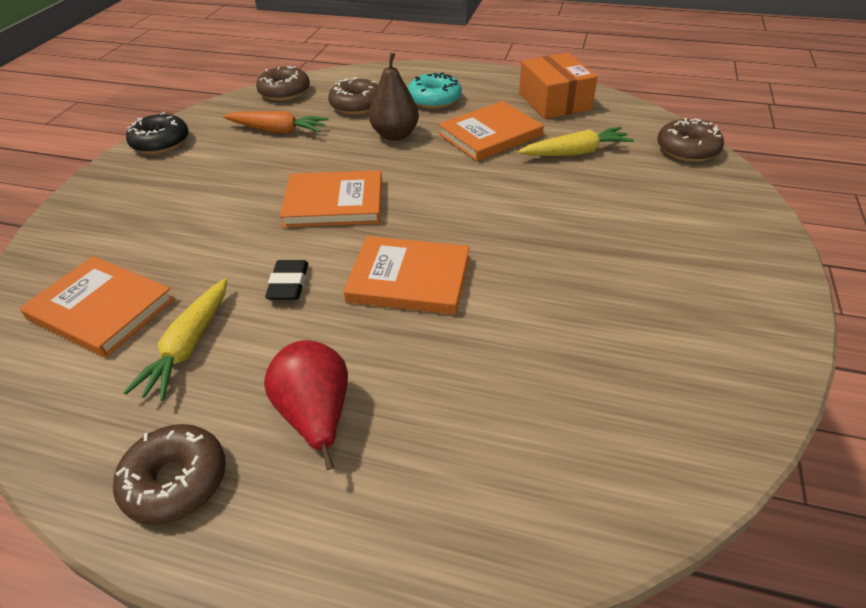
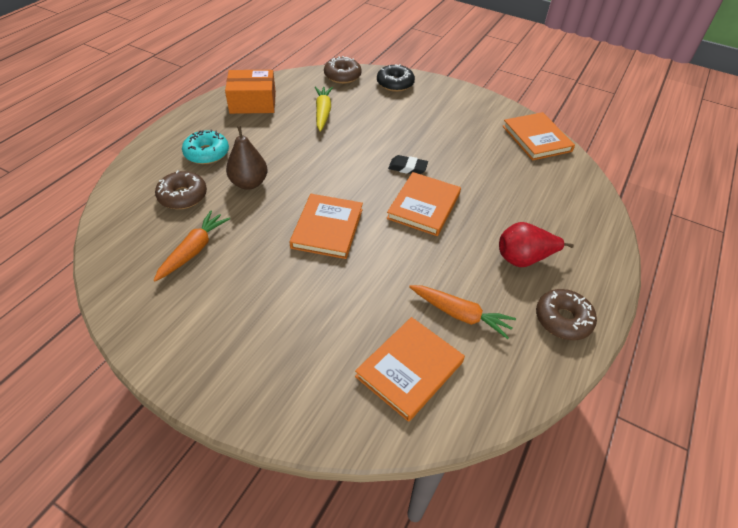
camera: 80 degrees left, 5 degrees up
(161, 143) = (157, 340): black donut -> black donut (395, 84)
(189, 346) = (460, 314): yellow carrot -> orange carrot
(284, 92) = (117, 239): brown donut -> none
(288, 284) = (412, 261): black eraser -> black eraser (407, 168)
(490, 135) = (279, 139): orange book -> orange book (536, 138)

